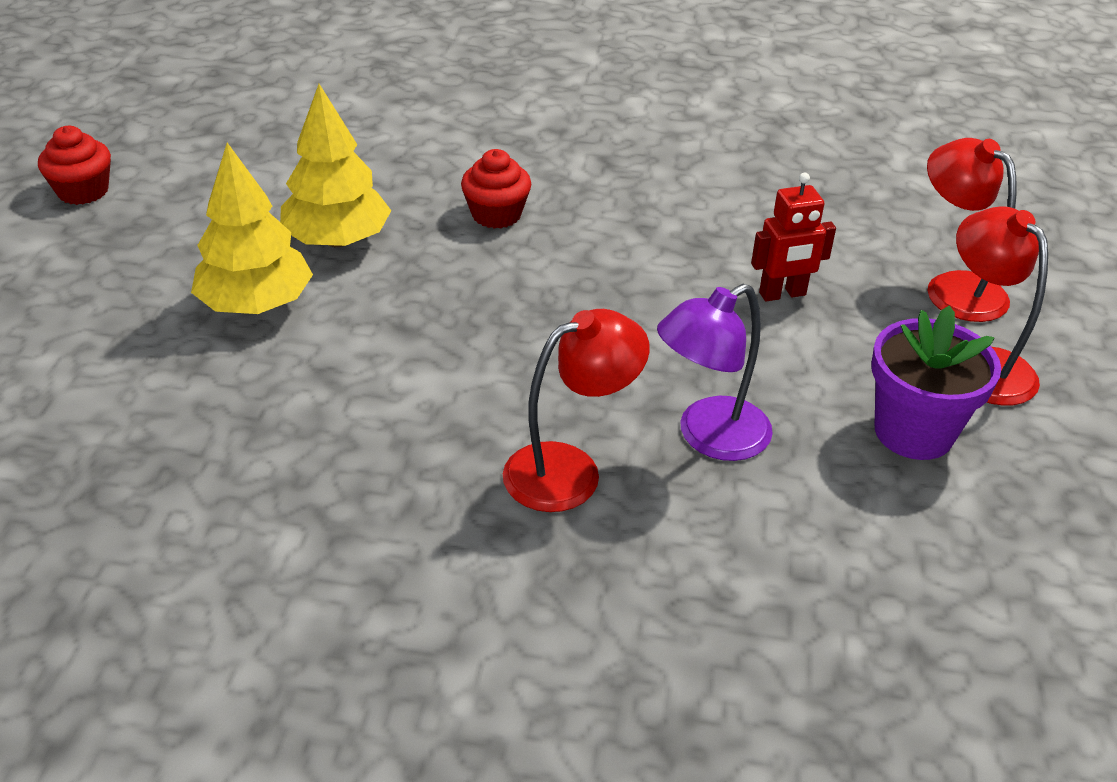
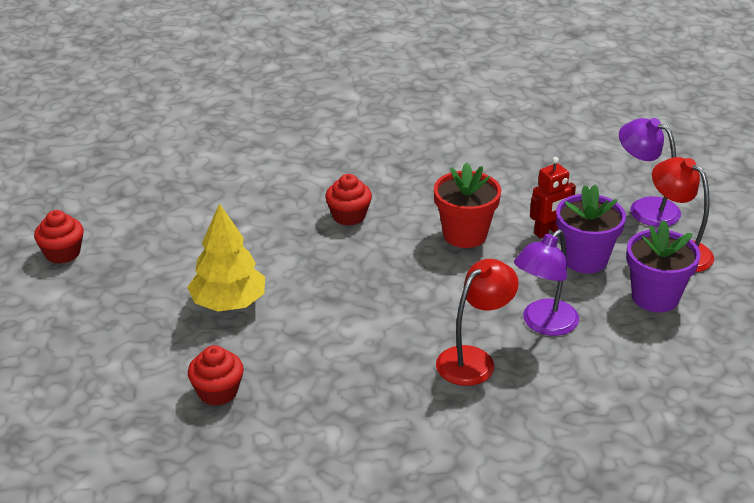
camera: 15 degrees left, 5 degrees down
(160, 433) = (217, 392): none -> red cupcake
(337, 240) = (256, 252): yellow tree -> none
(652, 273) = (465, 234): none -> red flower pot
(822, 347) = (585, 259): none -> purple flower pot
(953, 288) = (645, 208): red lamp -> purple lamp

